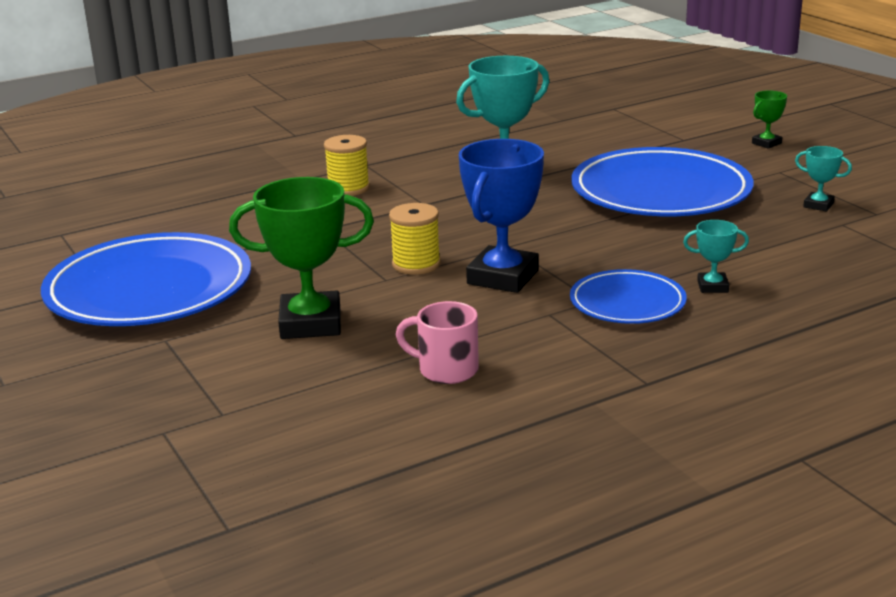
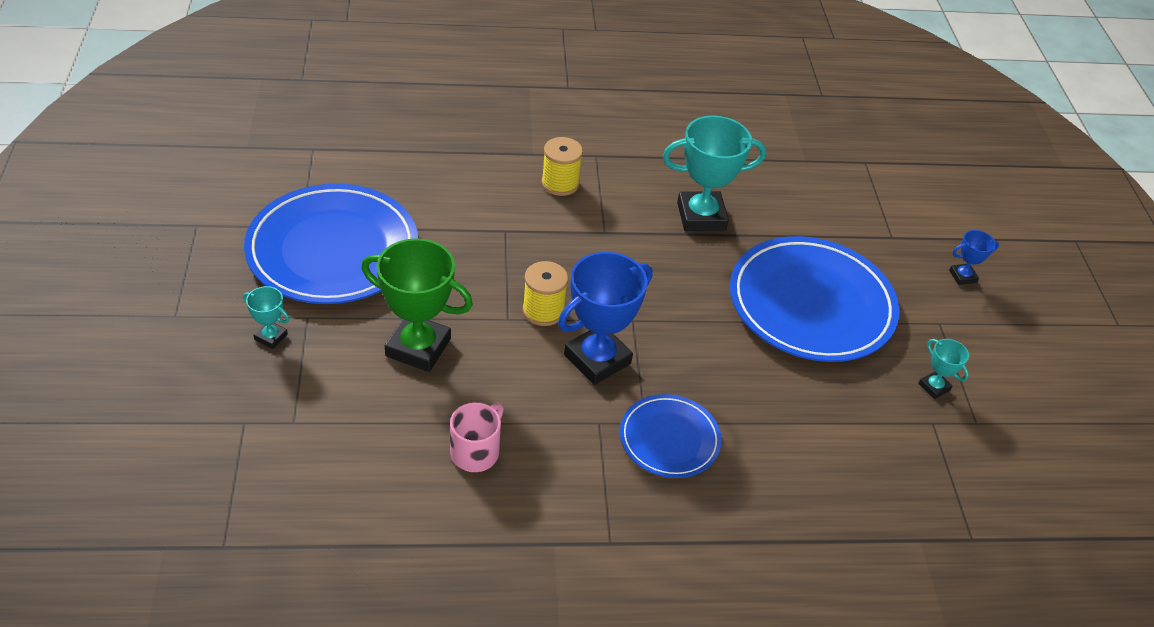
camera: 20 degrees right, 20 degrees up
(446, 370) = (476, 452): pink mug -> pink mug turned 75 degrees clockwise
(712, 286) = (753, 452): turquoise trophy -> turquoise trophy (271, 337)
(766, 143) = (962, 276): green trophy -> blue trophy

